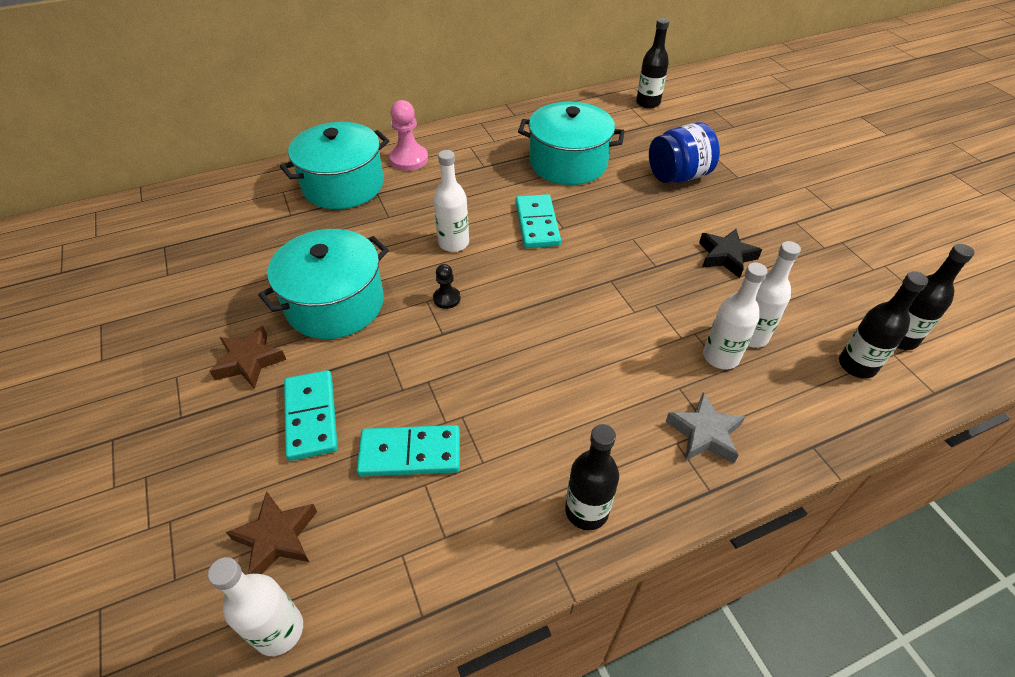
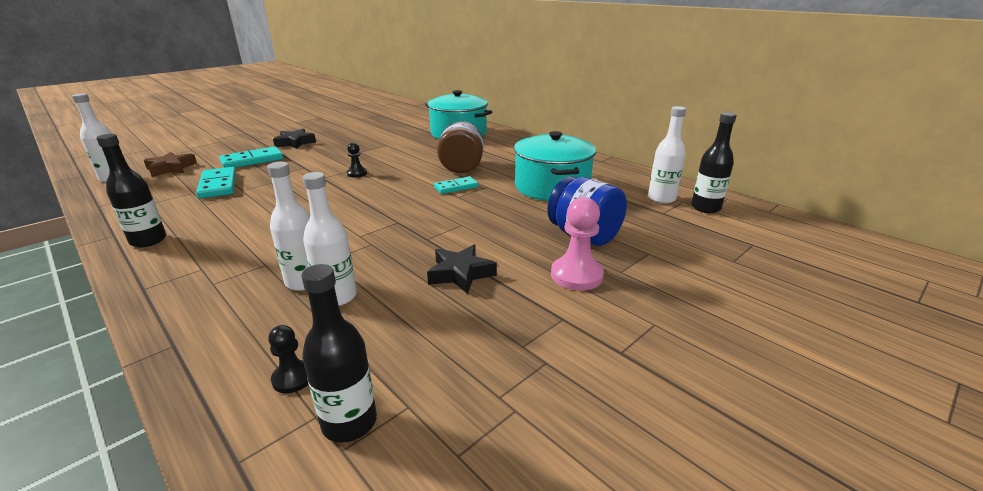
camera: 70 degrees right, 20 degrees down
(249, 361) = (295, 143): brown star -> black star
(335, 304) = (344, 150): turquoise pot -> none
(409, 159) = (502, 142): pink pawn -> pink pawn (576, 275)
(453, 243) = (416, 167): white bottle -> white bottle (661, 198)
(476, 208) = (462, 167): none -> brown jar
(537, 224) = (456, 187): turquoise domino -> turquoise domino, size x0.65
(704, 434) = (207, 281): grey star -> none
(857, 365) = (293, 378): black bottle -> black pawn

